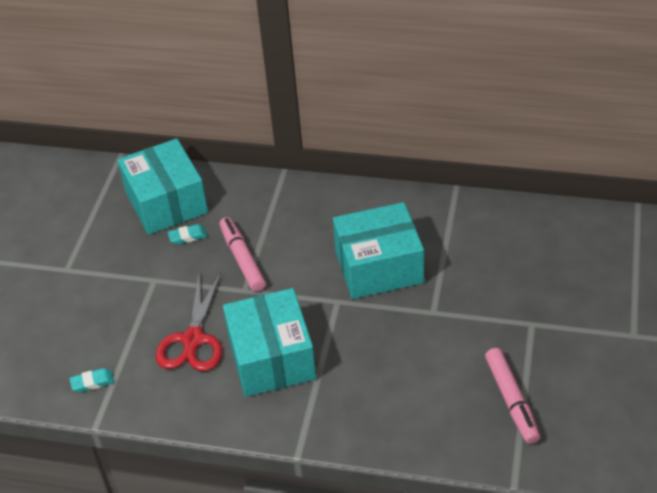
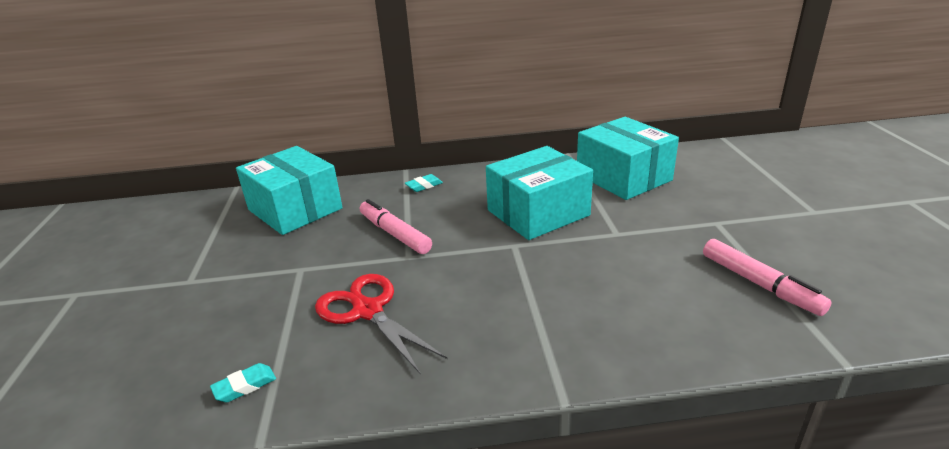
camera: 20 degrees left, 15 degrees down
(188, 236) = (327, 228): turquoise eraser -> turquoise eraser (424, 186)
(193, 339) = (368, 311): red scissors -> red scissors turned 150 degrees clockwise
(272, 358) = (471, 307): turquoise box -> turquoise box (623, 177)

